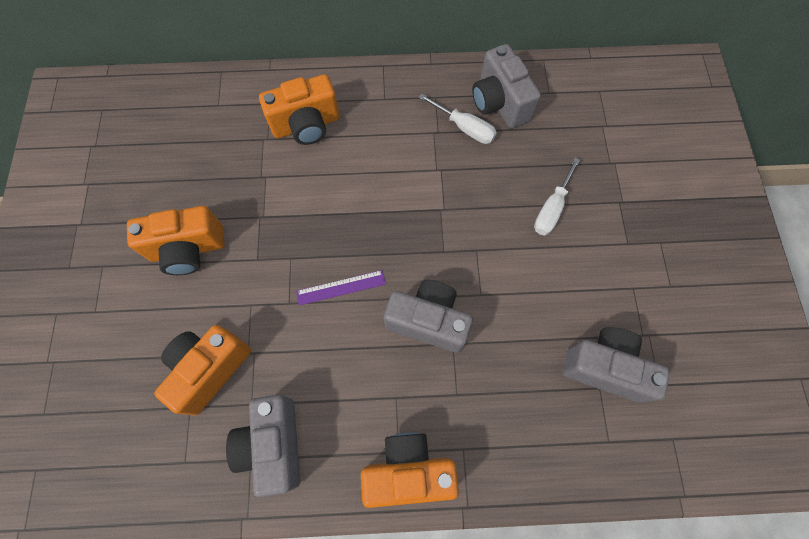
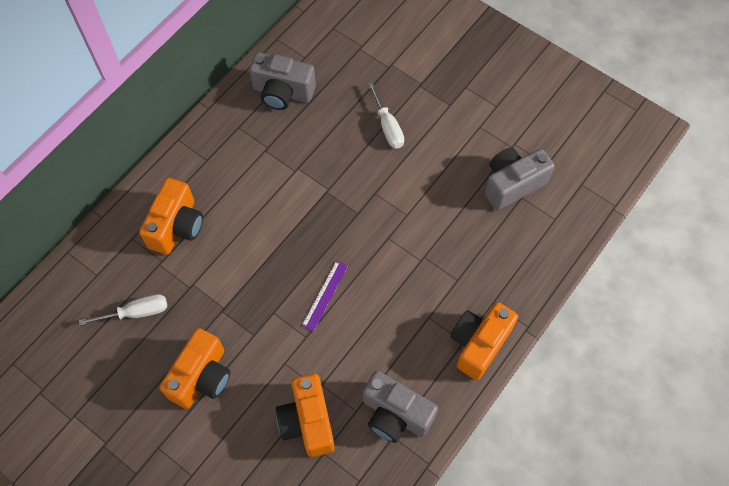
camera: 50 degrees left, 5 degrees down
(428, 321) = (396, 259): grey camera -> none
(464, 128) = (280, 129): white screwdriver -> white screwdriver (136, 312)

